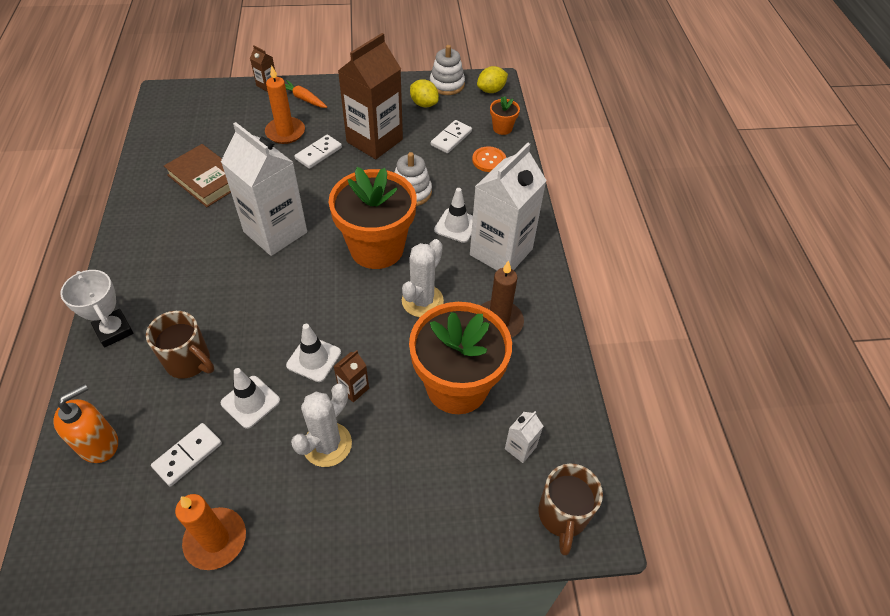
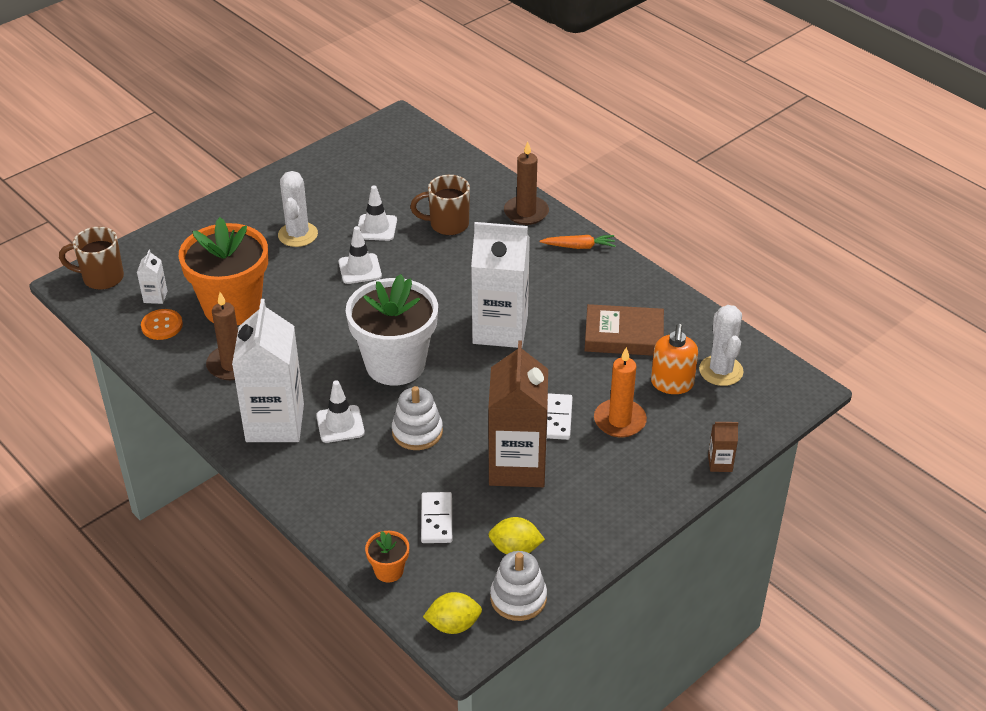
camera: 145 degrees right, 10 degrees down
(99, 444) = (446, 168): orange soap dispenser -> orange soap dispenser (672, 384)
(114, 330) = (526, 212): white trophy -> brown candle
(188, 455) = (383, 189): white domino -> none
(215, 540) = (320, 171): orange candle -> none
(303, 99) = (657, 471): orange carrot -> orange carrot (579, 246)
(353, 389) = (310, 268): brown carton -> none
(377, 248) = (395, 364): orange flower pot -> white flower pot
(422, 301) = (313, 346): white cactus -> white cactus (721, 371)
(489, 160) = (368, 516): orange button -> orange button (162, 326)
(491, 90) = (453, 625): yellow lemon -> yellow lemon turned 60 degrees clockwise
(562, 516) = (101, 278): brown mug -> brown mug turned 60 degrees counterclockwise

